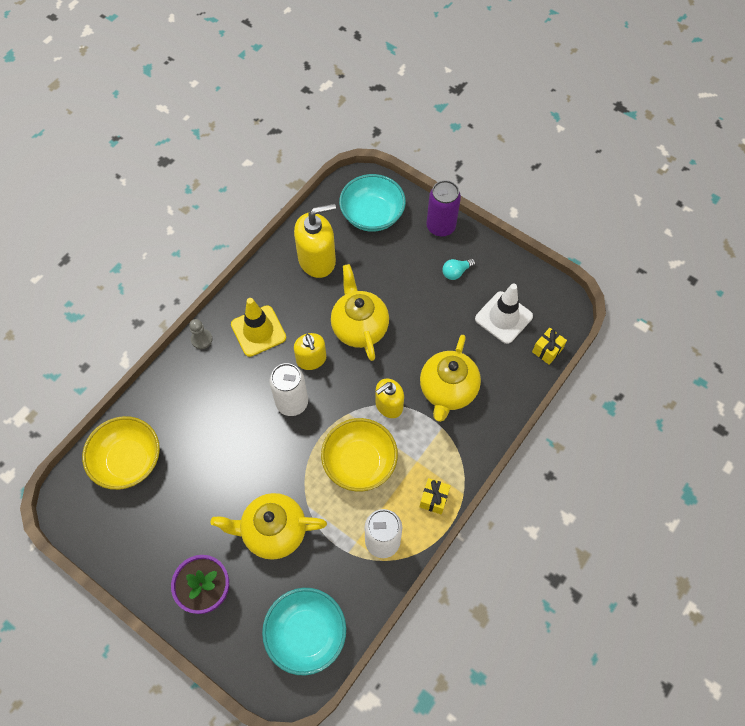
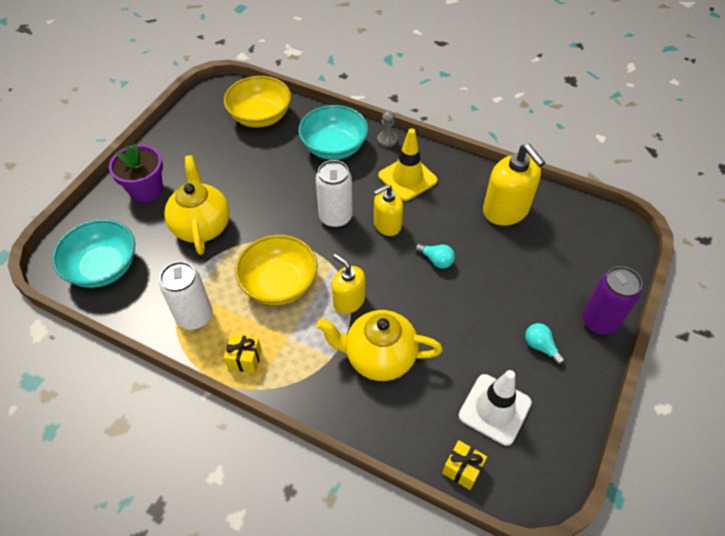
camera: 80 degrees right, 10 degrees down
(359, 327) = (436, 260): yellow teapot -> turquoise light bulb
(372, 215) = (584, 250): turquoise bowl -> turquoise bowl (334, 147)

